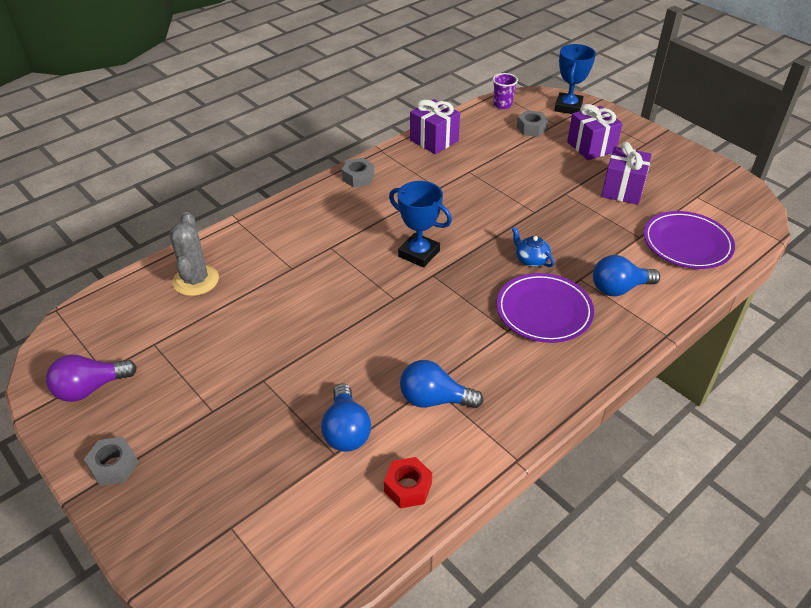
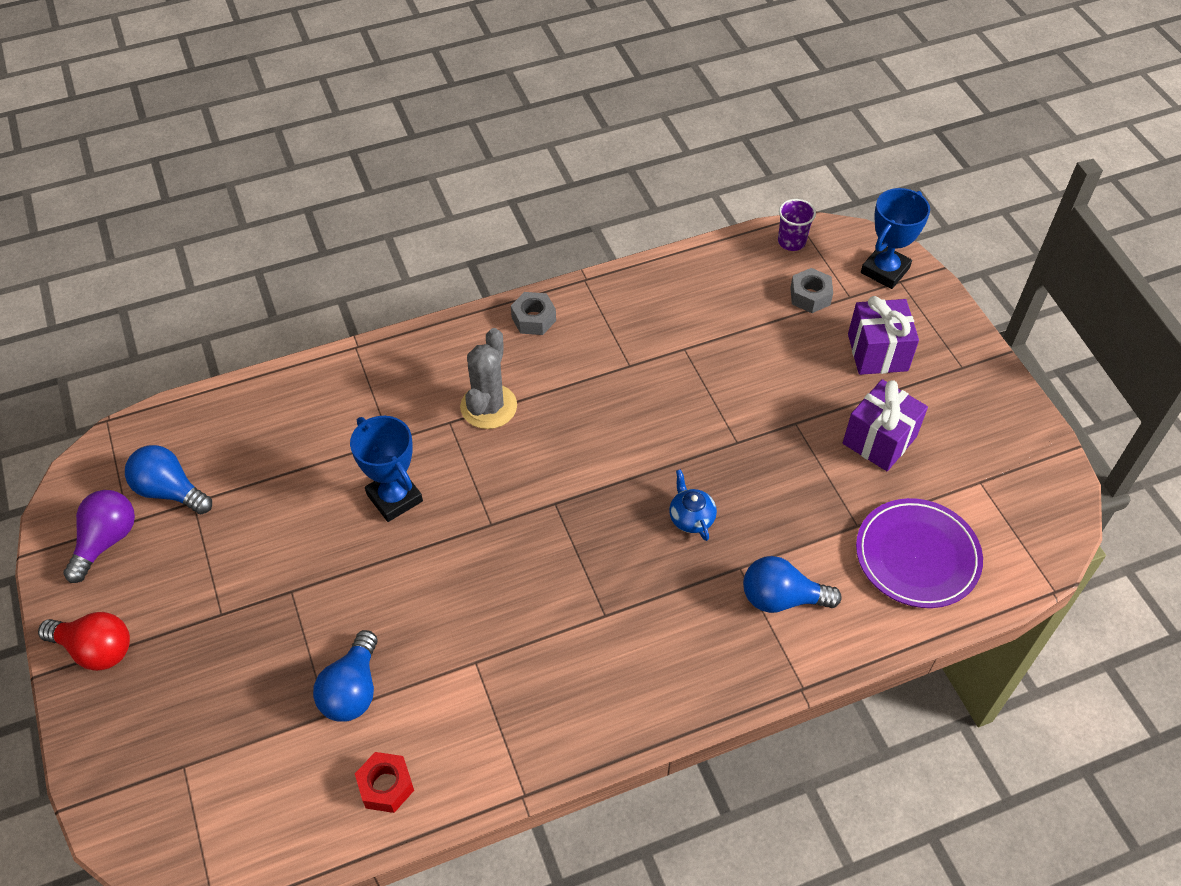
camera: 20 degrees right, 10 degrees up
(90, 388) = (106, 541): purple light bulb -> purple light bulb turned 120 degrees clockwise
(114, 466) = (96, 649): grey nut -> red light bulb
(196, 280) = (272, 425): grey cactus -> grey cactus (488, 406)
(419, 253) = (553, 465): blue trophy -> blue trophy (394, 498)
(434, 140) = (663, 282): purple gift -> none
(434, 399) = (469, 683): blue light bulb -> blue light bulb (170, 491)
(544, 311) = (665, 601): purple plate -> none

